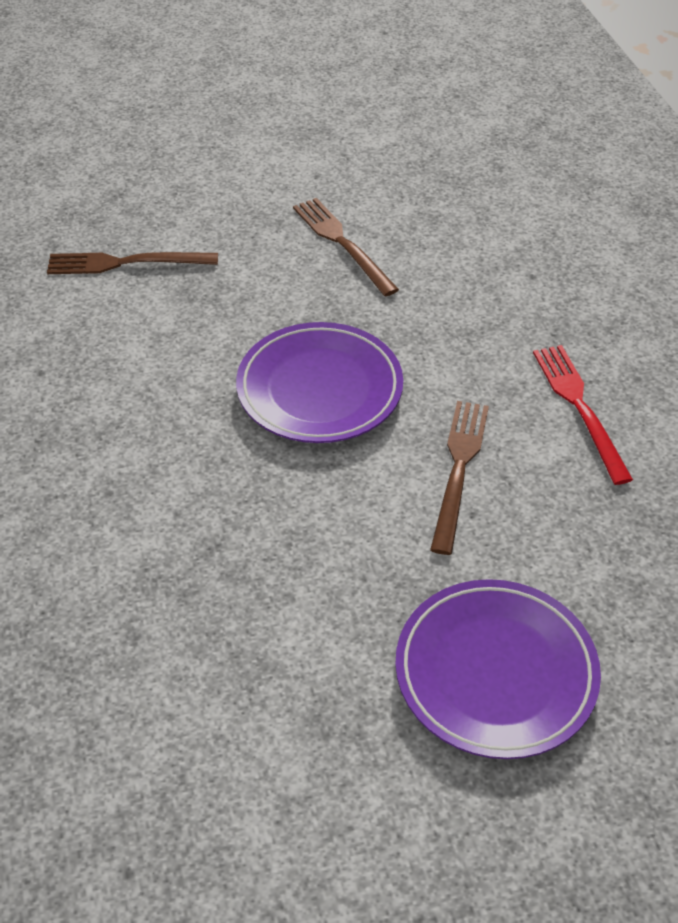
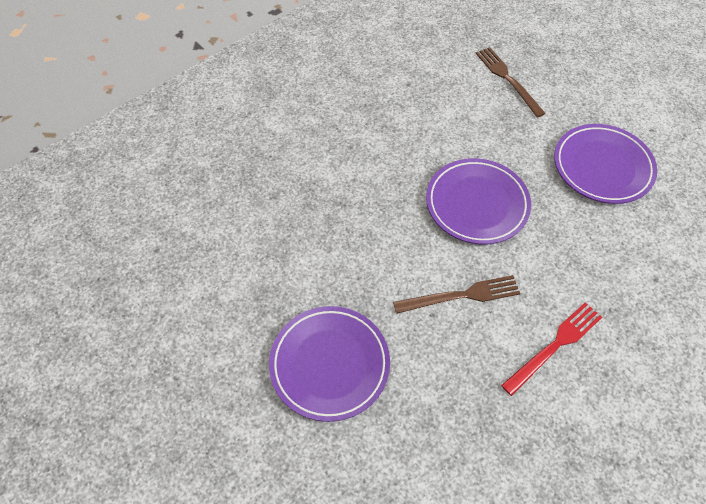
camera: 65 degrees right, 10 degrees up
(342, 243) = (602, 167): brown fork -> purple plate

